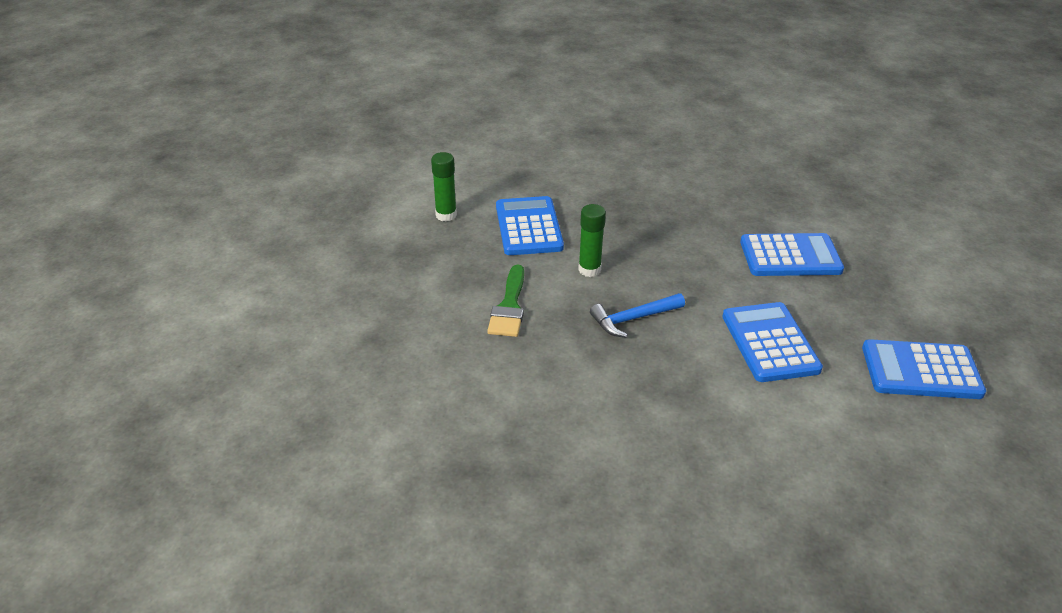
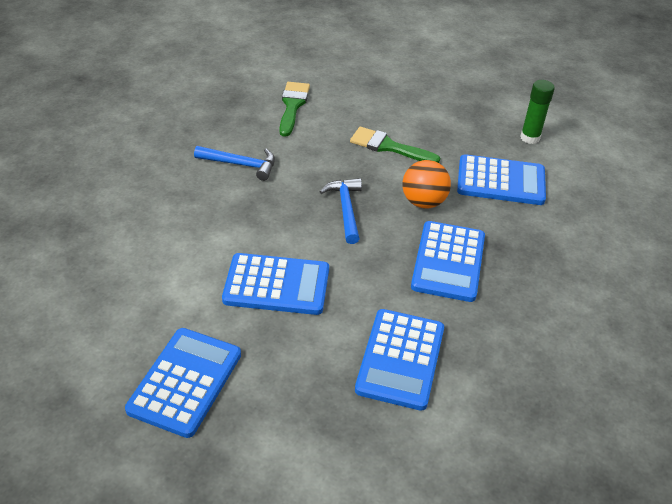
camera: 105 degrees right, 5 degrees up
(461, 404) = (292, 106): none -> green brush
(589, 270) = (423, 202): green glue stick -> orange ball
(608, 421) = (240, 164): none -> blue hammer
(662, 245) = (448, 262): none -> blue calculator

